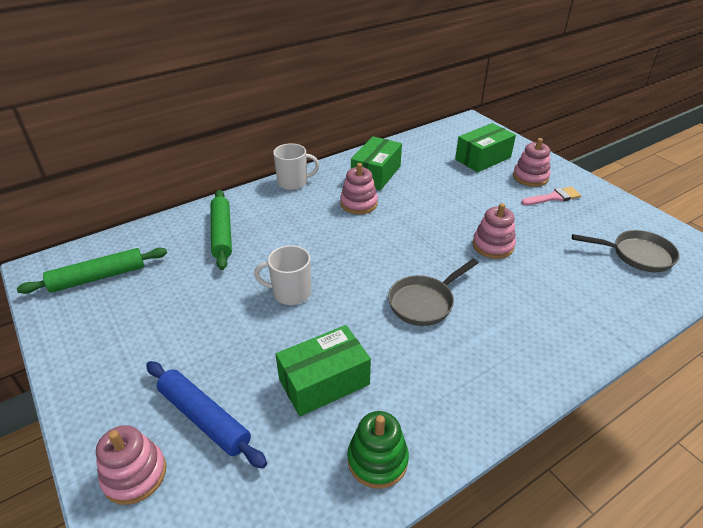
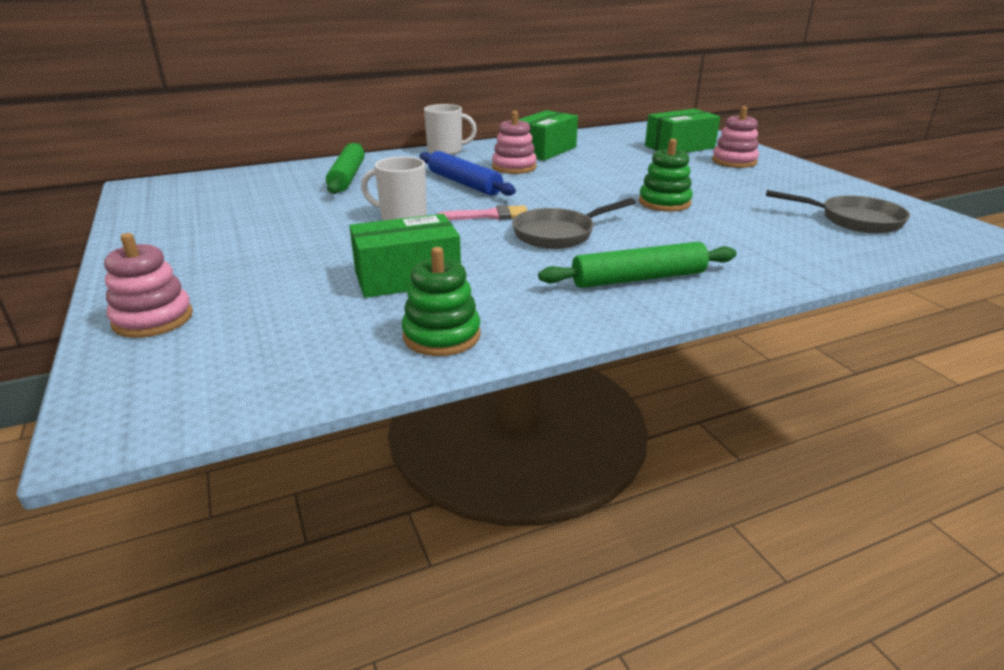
camera: 10 degrees right, 10 degrees down
(98, 277) = (198, 194): green rolling pin -> green rolling pin (638, 278)
(204, 418) = (254, 289): blue rolling pin -> blue rolling pin (464, 183)
(493, 246) = (664, 203): pink stacking toy -> green stacking toy
(553, 197) = (758, 176): pink brush -> pink brush (490, 215)

